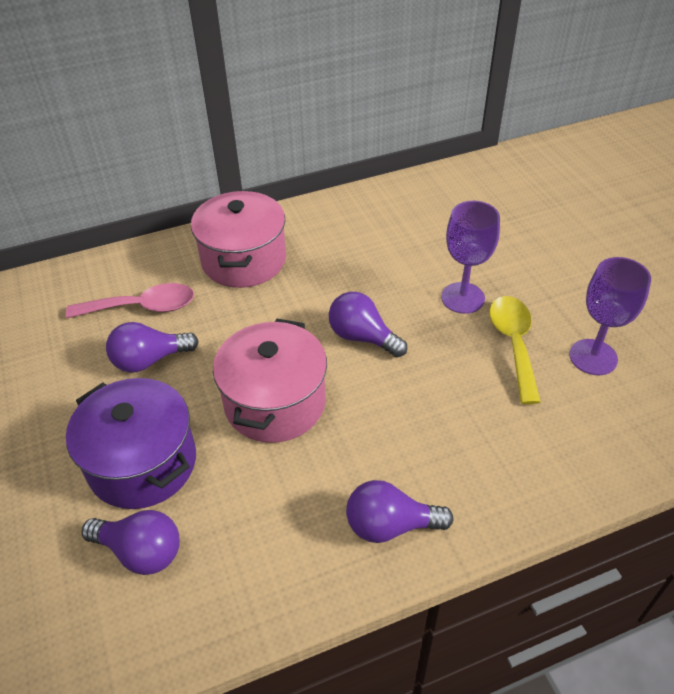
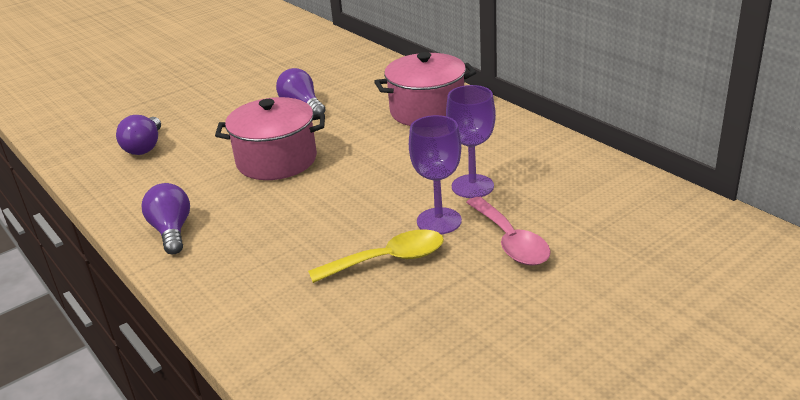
camera: 75 degrees right, 15 degrees down
(142, 307) = (353, 89): pink spoon -> pink spoon (510, 241)
(142, 463) = (211, 129): purple pot -> none
(362, 337) = (361, 181): purple light bulb -> none
(593, 357) = (391, 313): purple goblet -> purple goblet (472, 186)

